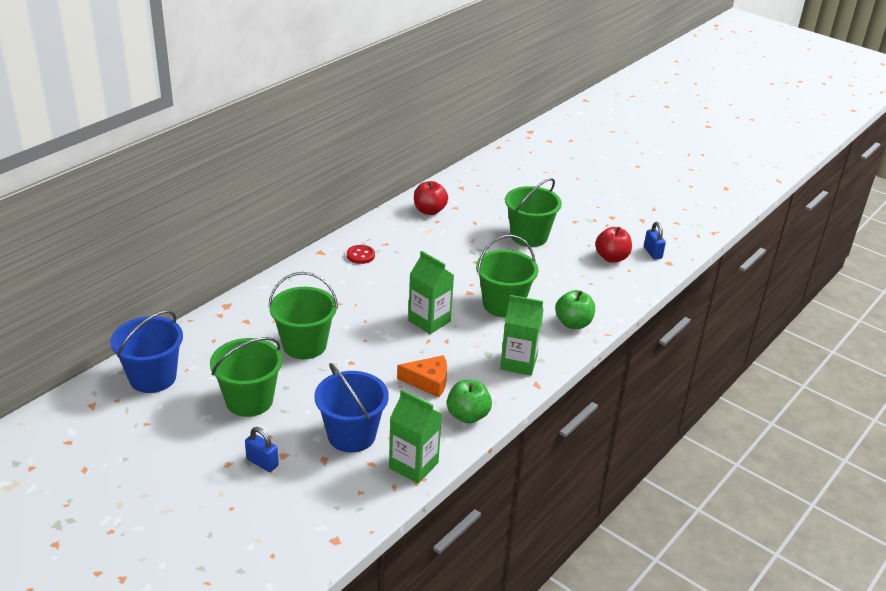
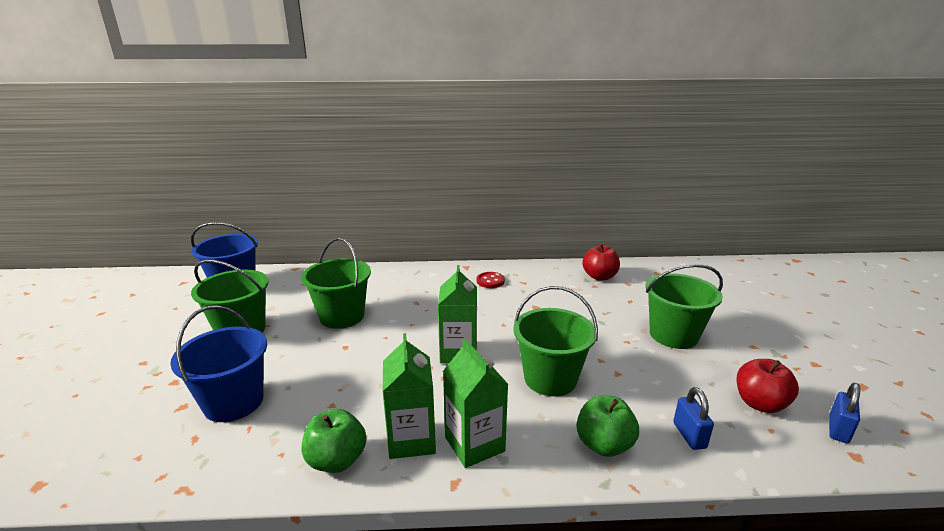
camera: 50 degrees right, 10 degrees down
(262, 462) = (155, 377): blue padlock -> blue padlock (689, 435)
(413, 465) = (210, 470): green carton -> green carton (411, 439)
(428, 381) = (366, 401): orange cheese -> none

